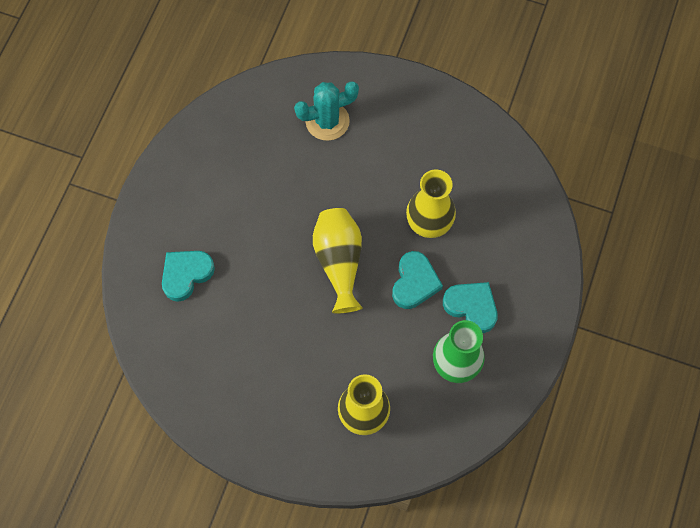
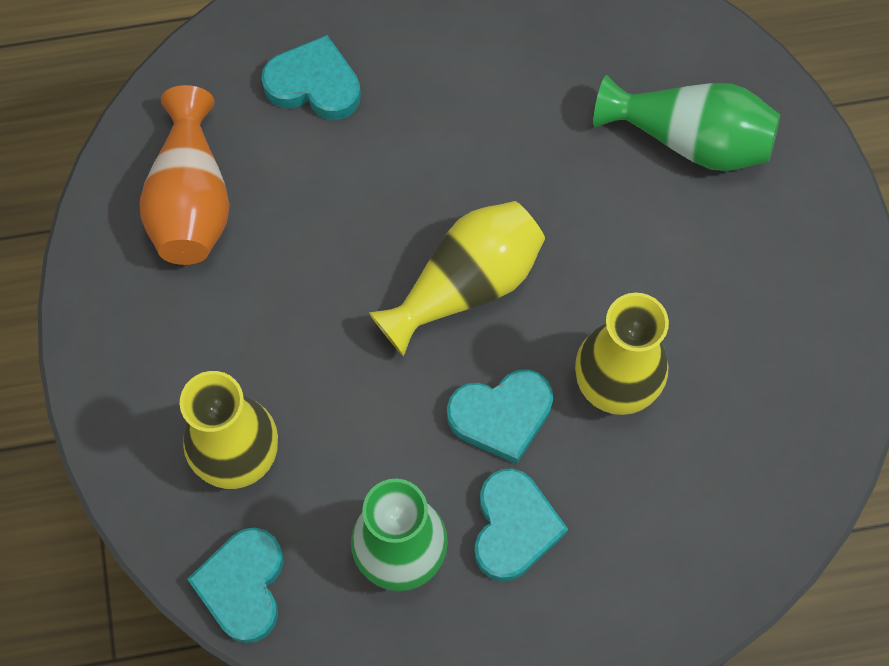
camera: 60 degrees right, 0 degrees up
(212, 368) = (191, 200): none -> orange vase
(327, 121) = (690, 139): turquoise cactus -> green vase
(430, 446) = (243, 586): none -> turquoise heart

